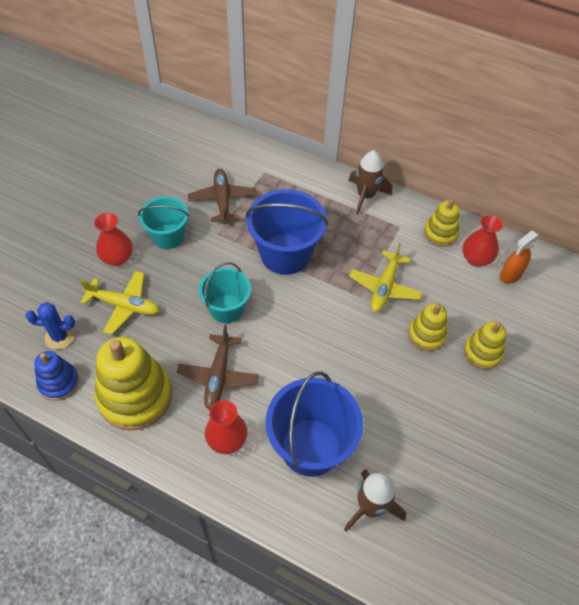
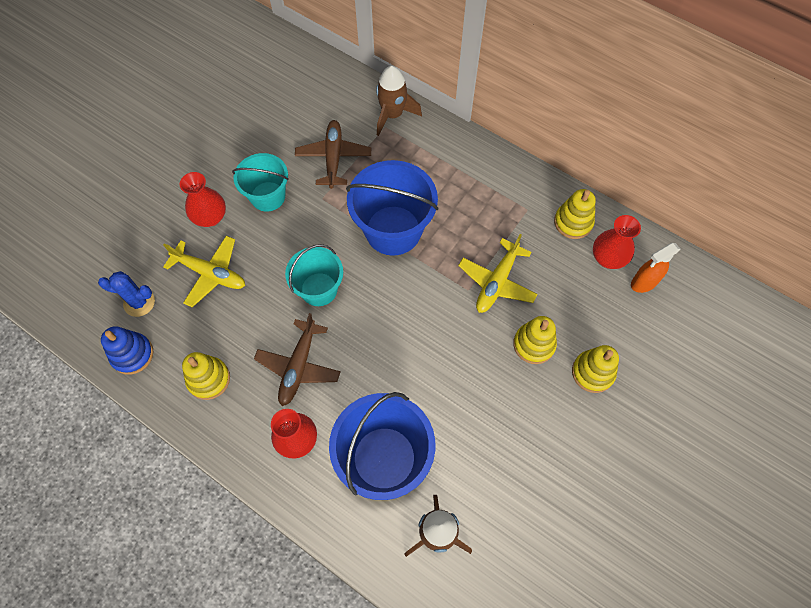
camera: 10 degrees right, 10 degrees up
(135, 396) = (208, 379): yellow stacking toy -> yellow stacking toy, size x0.55
(365, 196) = (495, 167): brown rocket -> brown rocket (392, 115)

